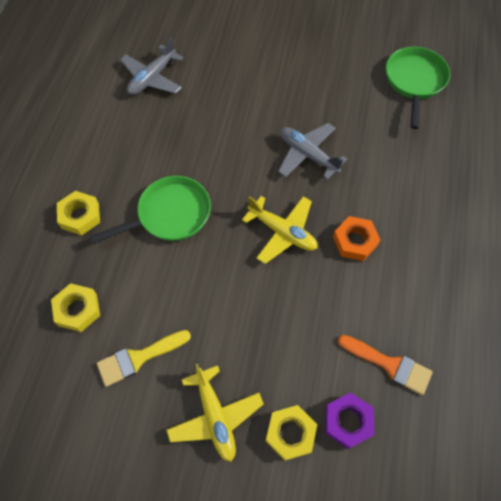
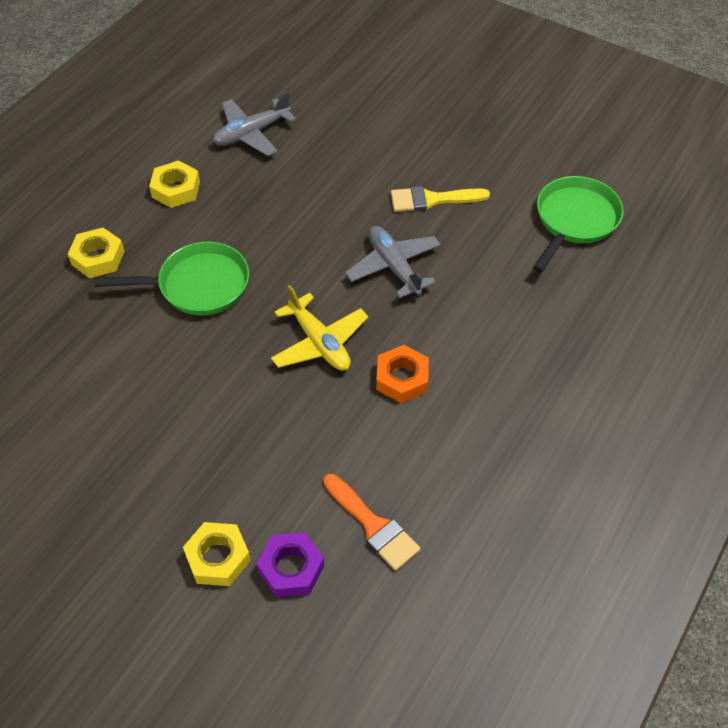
camera: 20 degrees right, 10 degrees down
(77, 310) = (48, 353): yellow nut -> yellow nut (176, 189)
(138, 358) = (89, 423): yellow brush -> yellow brush (432, 199)
(215, 416) = (142, 511): yellow plane -> none

